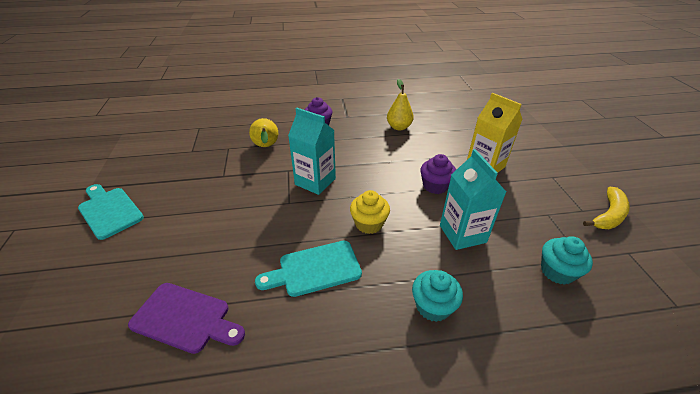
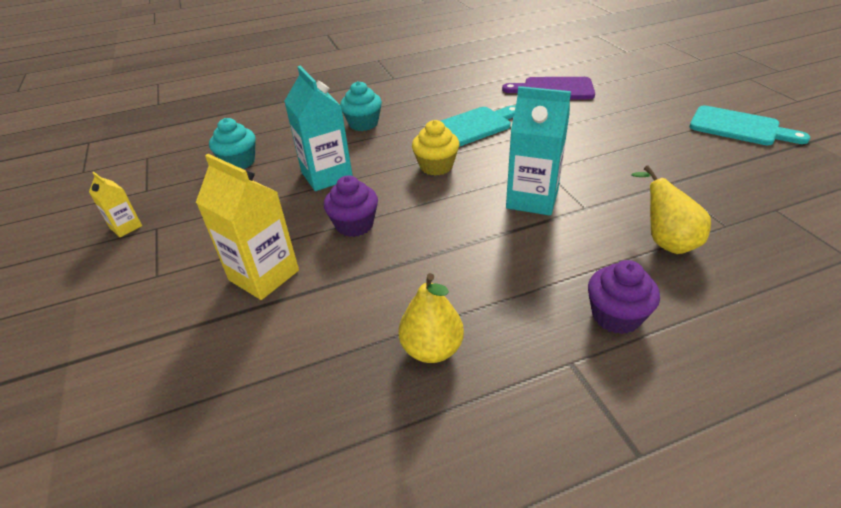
camera: 170 degrees right, 0 degrees up
(608, 215) = (126, 227): yellow banana -> yellow carton

